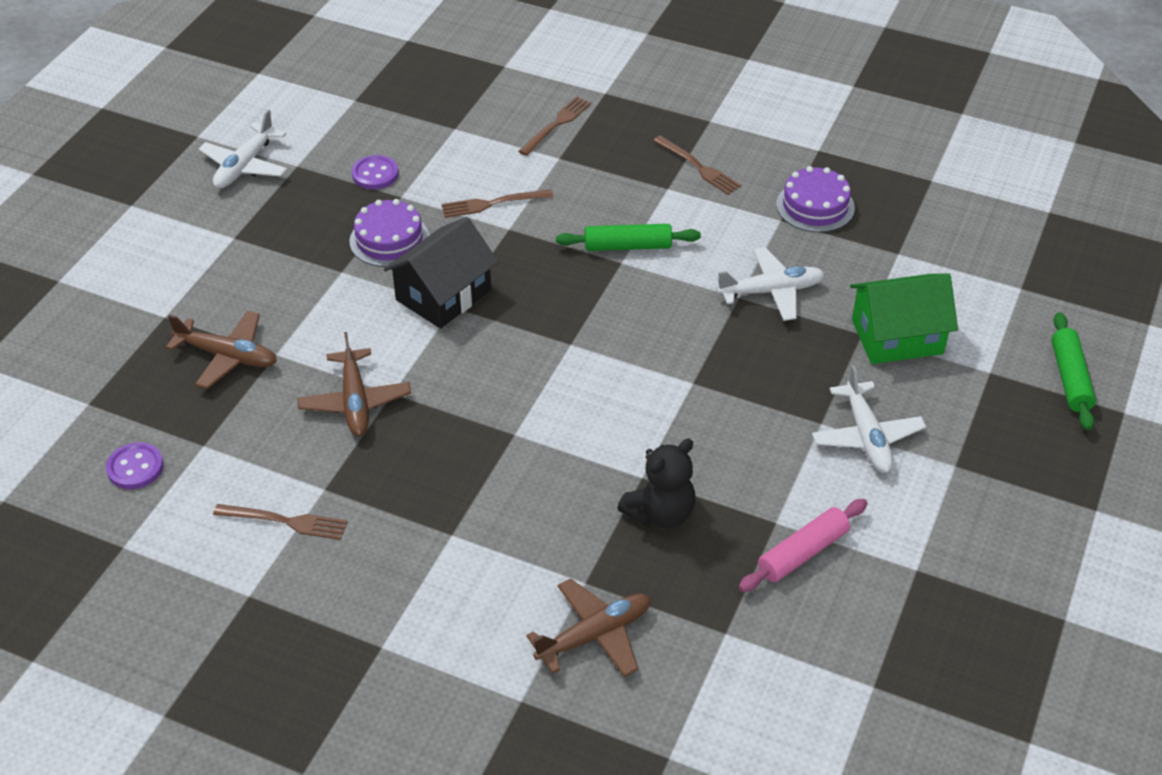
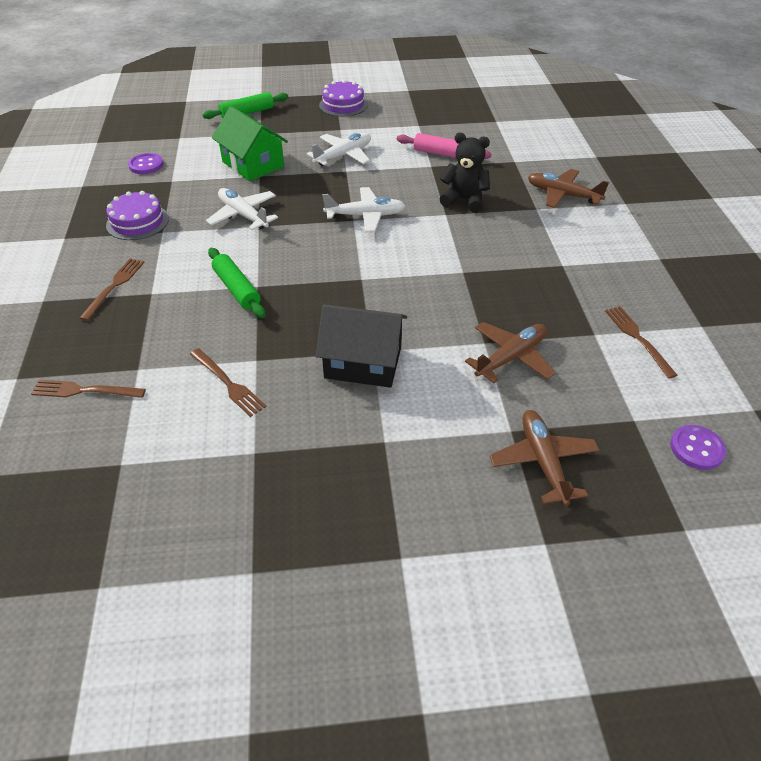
camera: 120 degrees left, 0 degrees up
(245, 166) = (281, 628): white plane -> white plane (366, 216)
(375, 174) = (230, 491): purple button -> purple button (146, 165)
(389, 239) = (320, 429): purple cake -> purple cake (343, 105)

